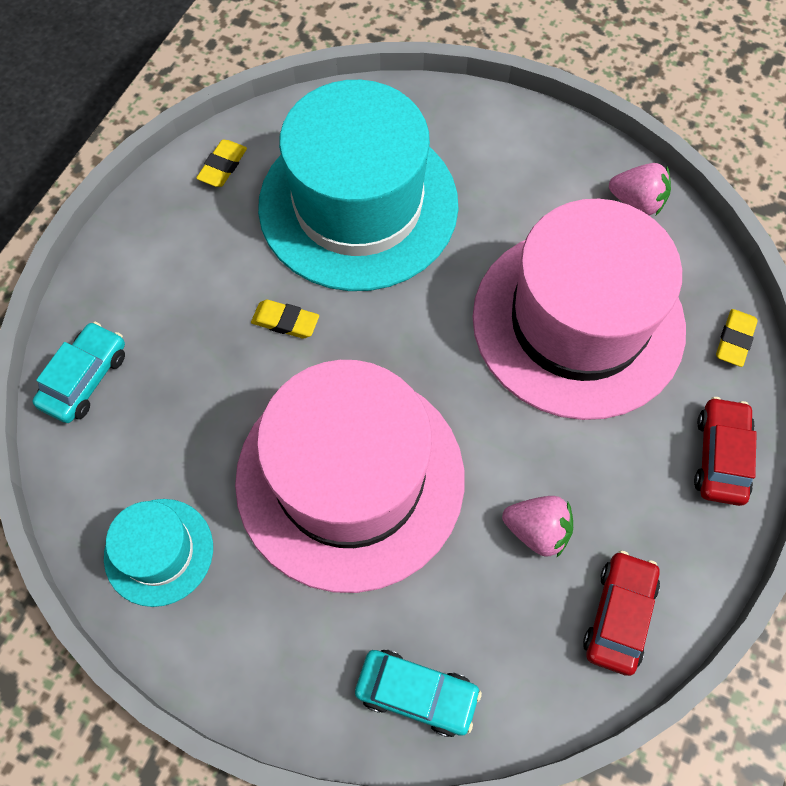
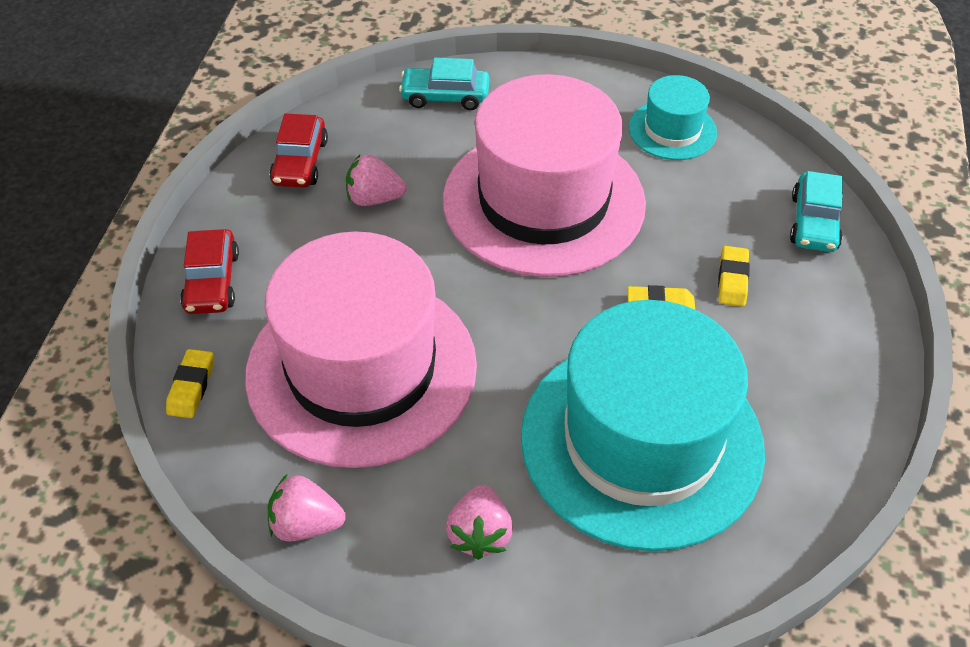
camera: 165 degrees right, 15 degrees down
(223, 166) = (821, 451): yellow eraser -> yellow eraser (732, 280)
(506, 166) = (480, 534): none -> pink strawberry

